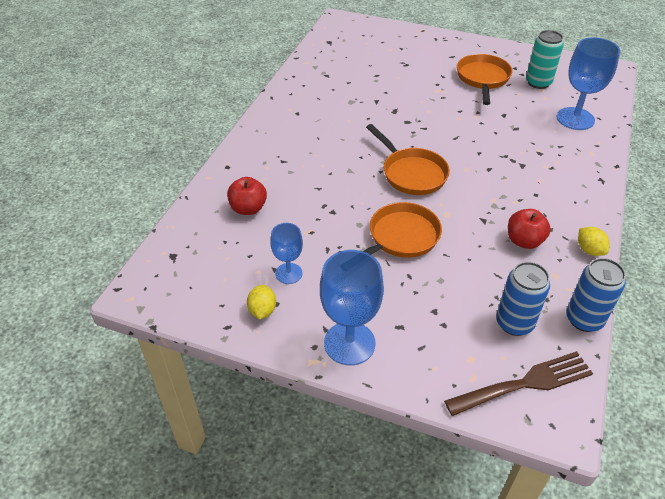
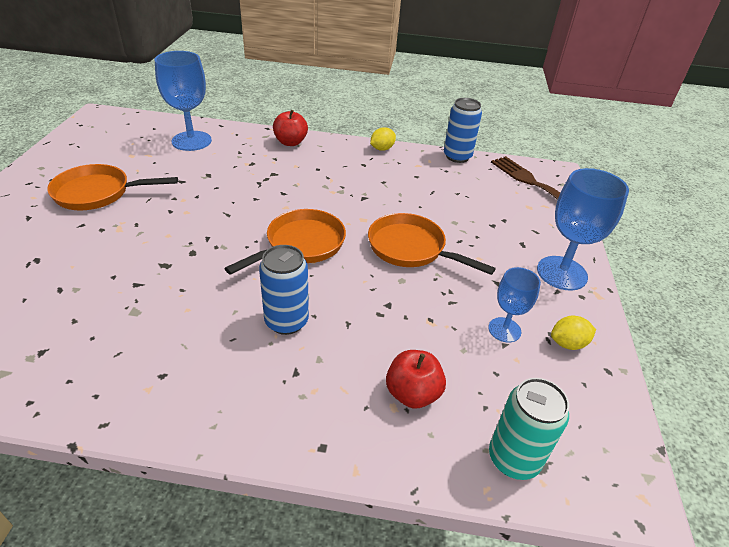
camera: 105 degrees left, 5 degrees down
(514, 323) = (480, 186): blue can -> blue can (286, 321)
(524, 241) = (384, 177): red apple -> red apple (290, 142)
(538, 83) = (116, 157): turquoise can -> turquoise can (513, 459)

